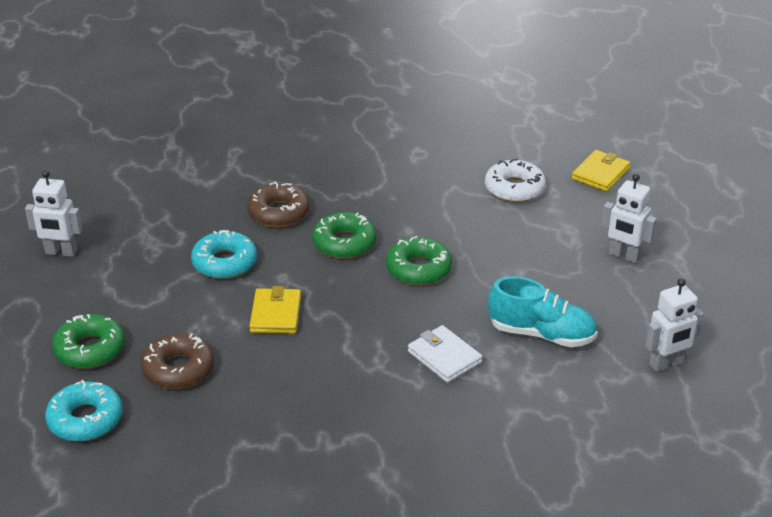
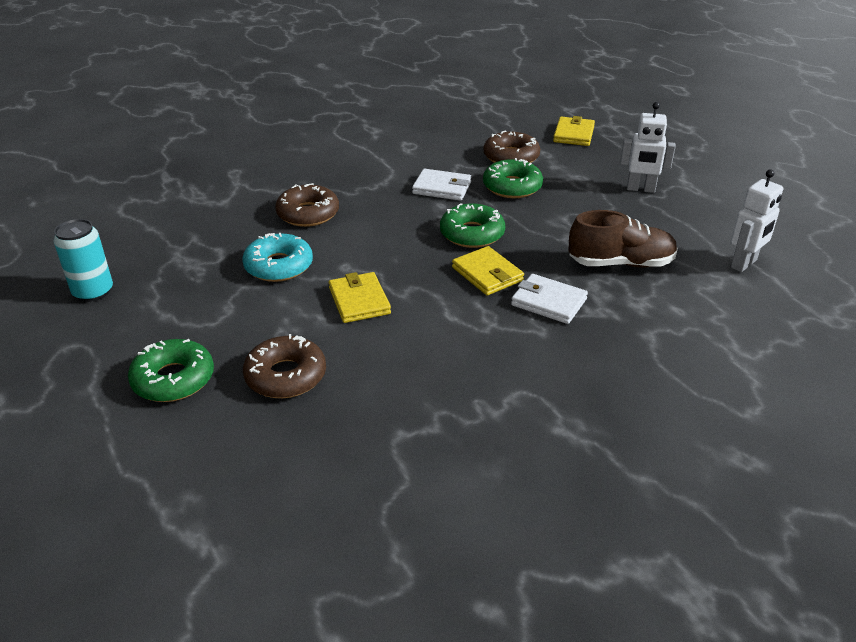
camera: 20 degrees left, 0 degrees up
(61, 252) = (93, 292): white robot -> turquoise can
(85, 419) = (205, 455): turquoise donut -> none
(344, 243) = (387, 226): green donut -> green donut (512, 187)
(406, 315) = (487, 274): none -> yellow wallet
(421, 211) = (442, 188): none -> white wallet
(514, 188) = (511, 157): white donut -> brown donut
(541, 334) = (620, 263): turquoise shoe -> brown shoe

